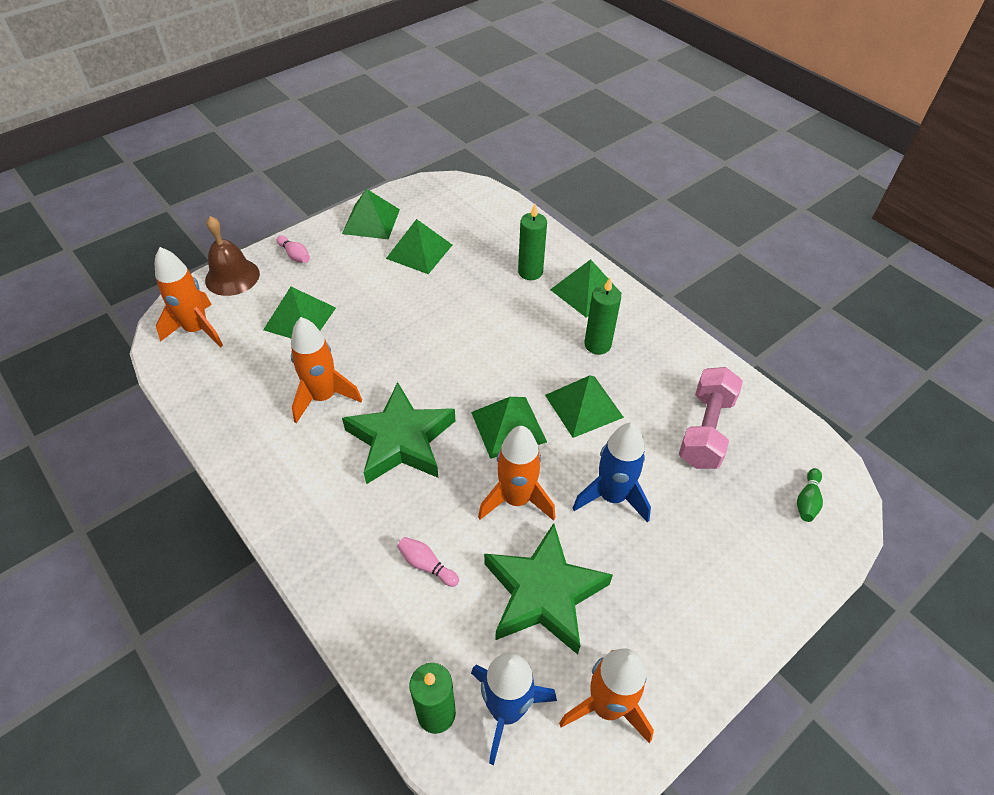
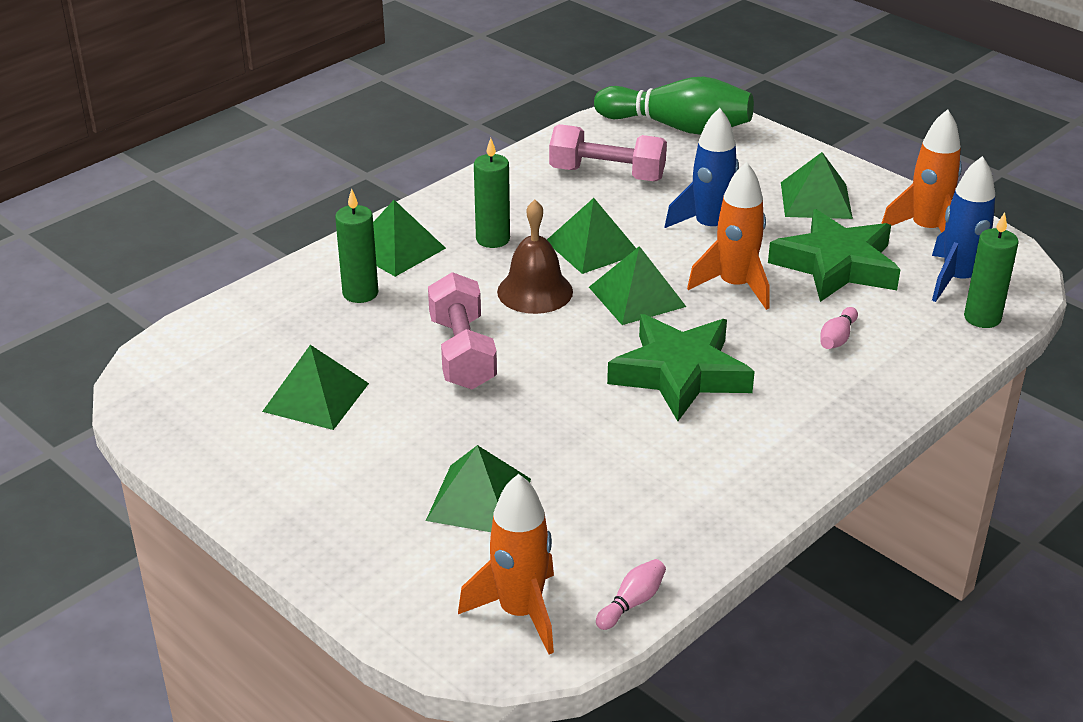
camera: 95 degrees left, 15 degrees down
(232, 277) = (386, 600): brown bell -> brown bell (535, 291)
(295, 255) = (327, 533): pink bowling pin -> pink bowling pin (632, 603)
(323, 397) = (628, 449): orange rocket -> none
(371, 221) = (236, 458): green pyramid -> green pyramid (816, 200)
(452, 319) = (462, 353): none -> pink dumbbell
(807, 501) = (677, 127): green bowling pin -> green bowling pin, size x2.50

